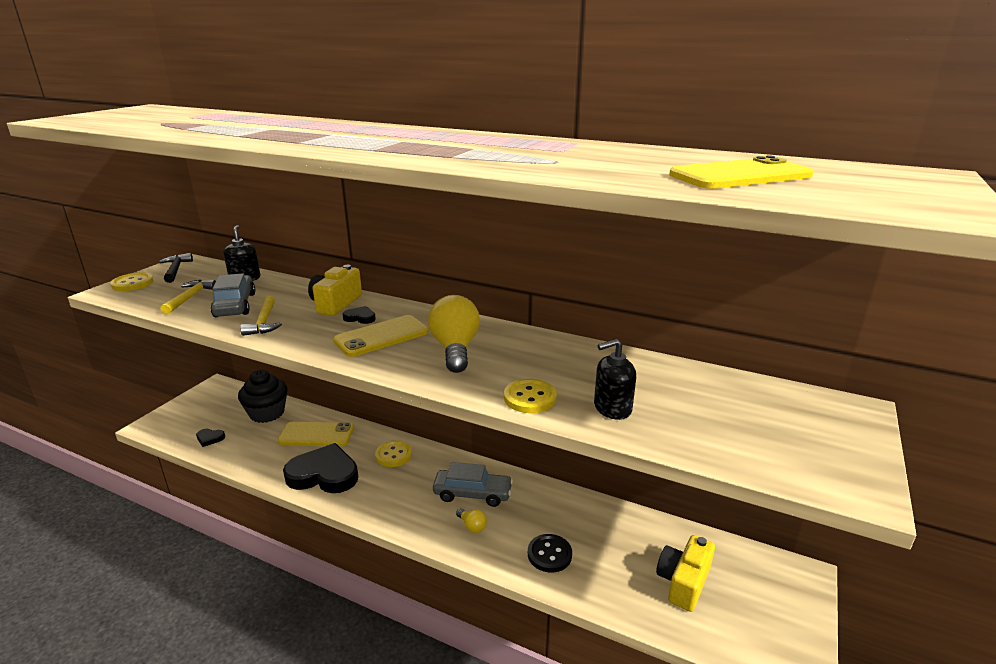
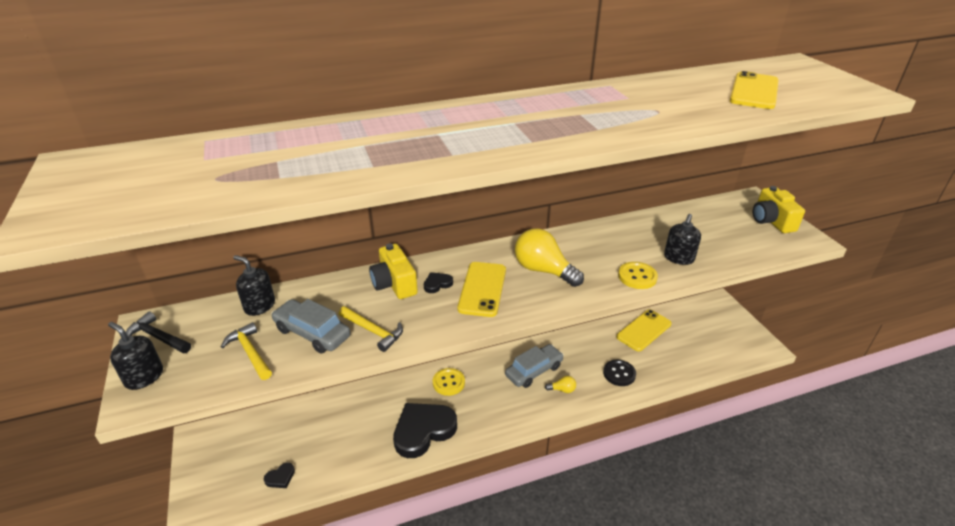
camera: 45 degrees left, 10 degrees up
(132, 283) = (144, 377): yellow button -> black soap dispenser
(267, 413) = (295, 423): black cupcake -> none
(316, 435) = (368, 409): yellow phone -> yellow phone (644, 330)
(683, 582) = (686, 341): yellow camera -> yellow camera (771, 221)

